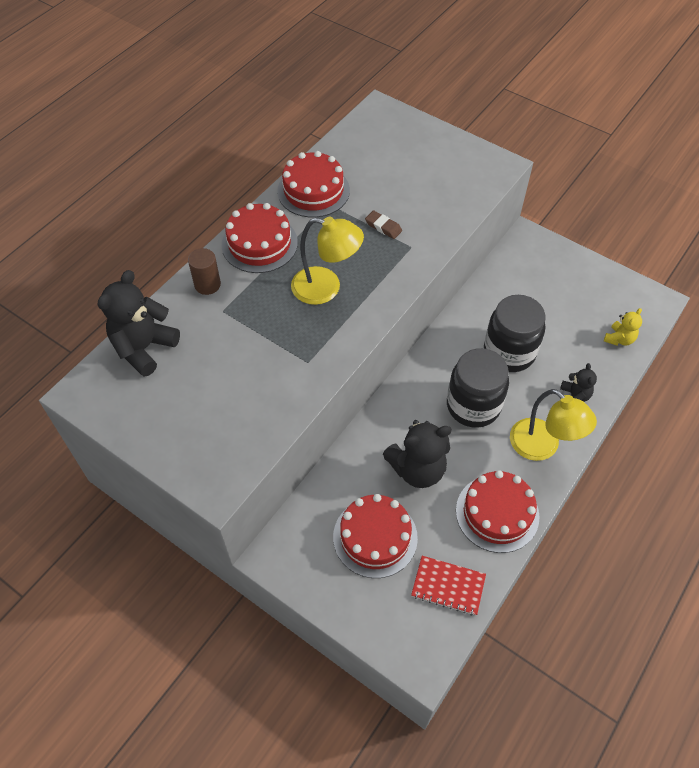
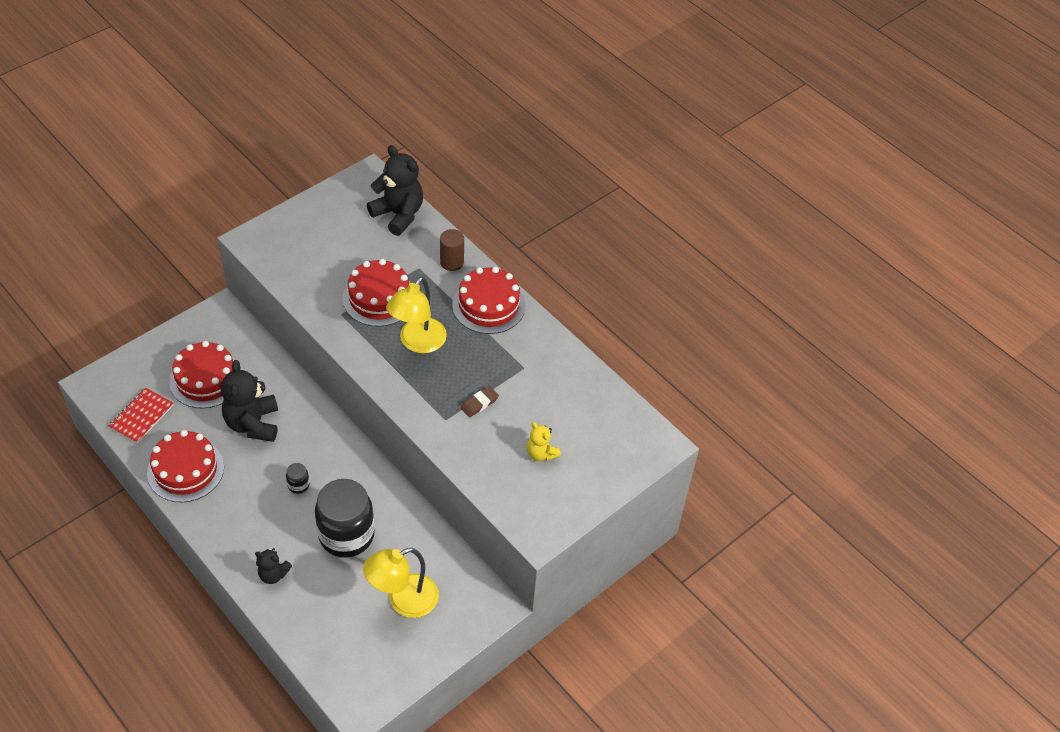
camera: 100 degrees right, 5 degrees down
(313, 191) = (547, 358): red cake -> red cake (379, 298)
(473, 405) = (298, 485): black jar -> black jar, size x0.40
(542, 447) = (232, 527): yellow lamp -> yellow lamp (403, 600)
(619, 339) = (324, 645): yellow teddy bear -> yellow teddy bear (541, 453)

